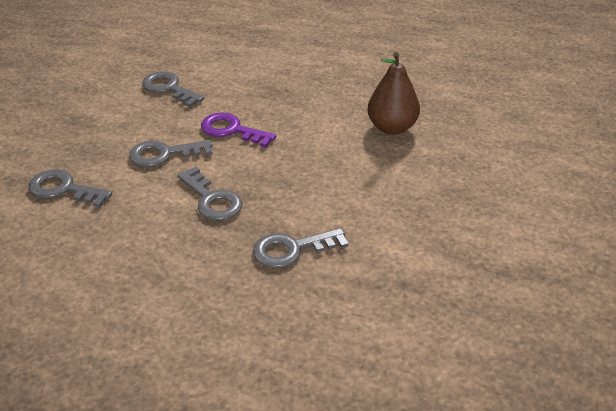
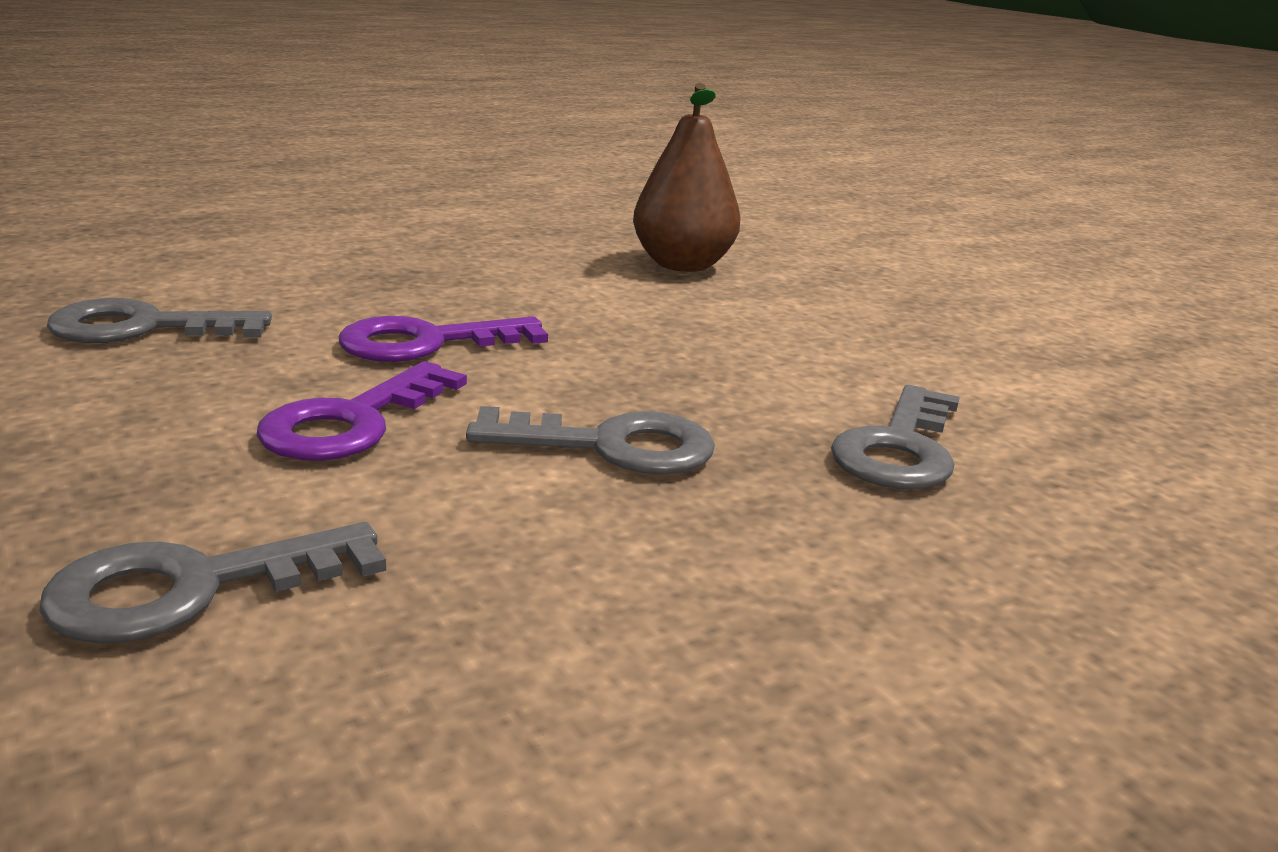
camera: 50 degrees left, 15 degrees down
(164, 154) = (352, 422): grey key -> purple key

